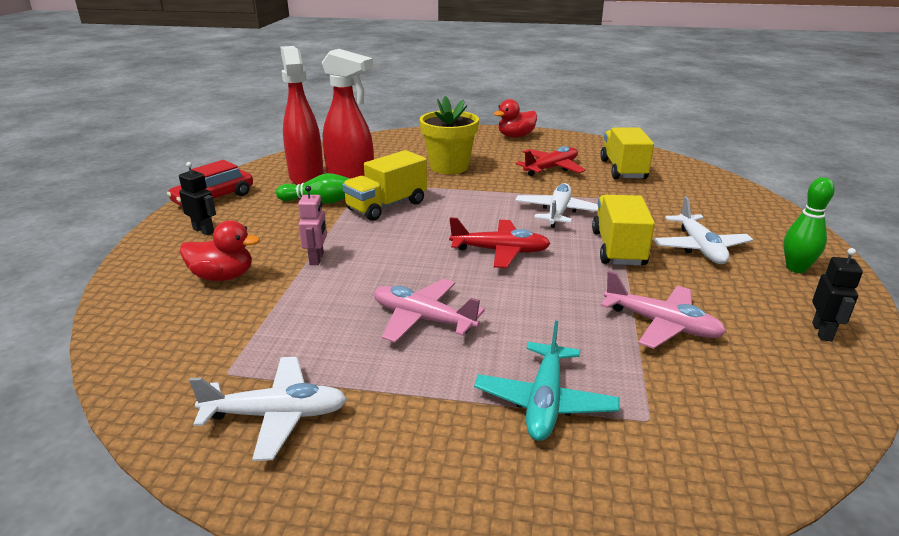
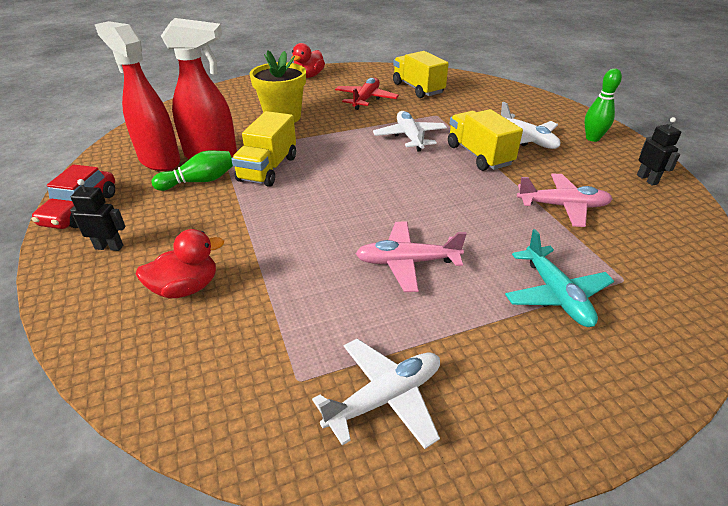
camera: 30 degrees left, 10 degrees up
(317, 259) = (259, 239): pink robot -> none
(500, 251) = (402, 183): red plane -> none

